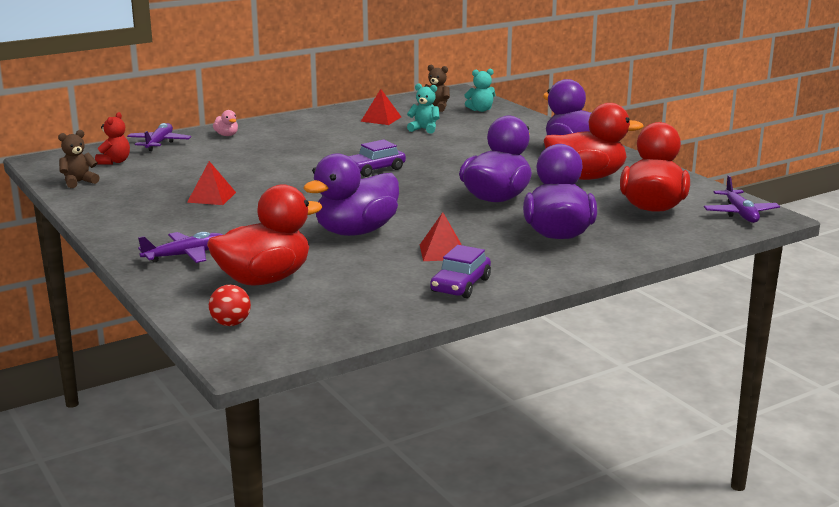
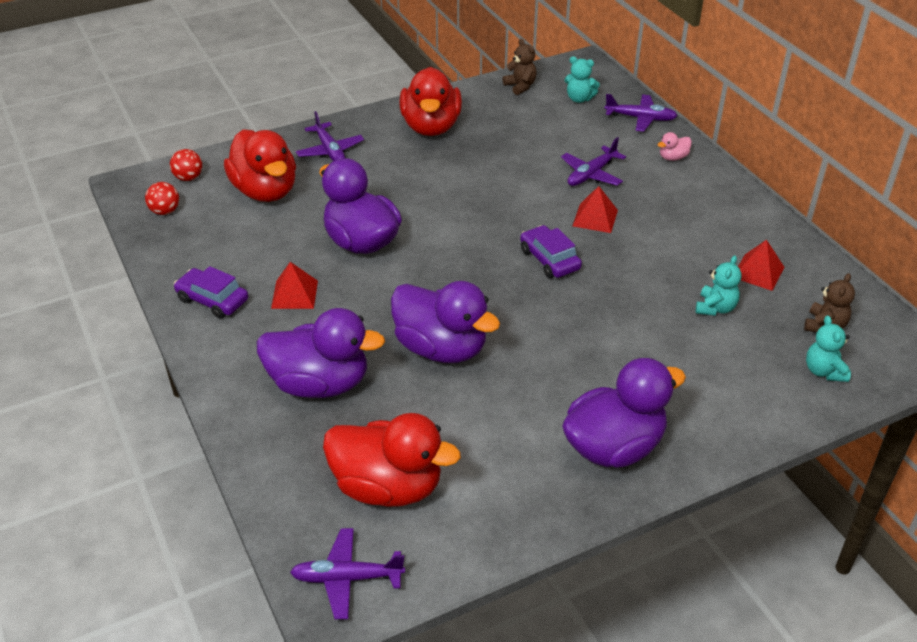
camera: 95 degrees right, 20 degrees up
(114, 162) = (579, 99): red teddy bear -> turquoise teddy bear
(211, 197) = (471, 157): red pyramid -> red pyramid (595, 218)
(249, 158) = (591, 174): none -> purple plane
(303, 328) = (165, 211): none -> red ball
(586, 177) = (509, 441): red duck -> red duck (431, 127)

